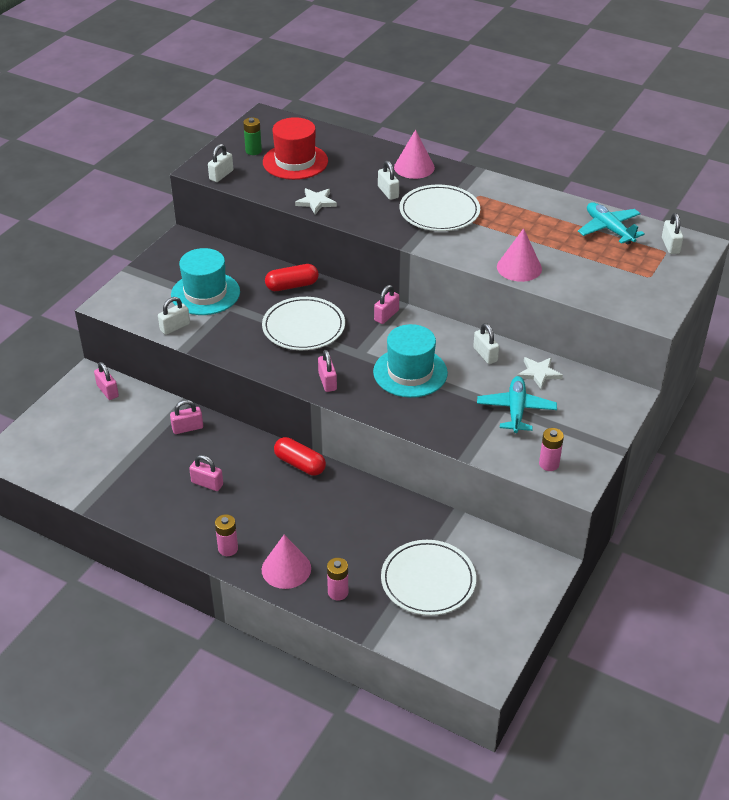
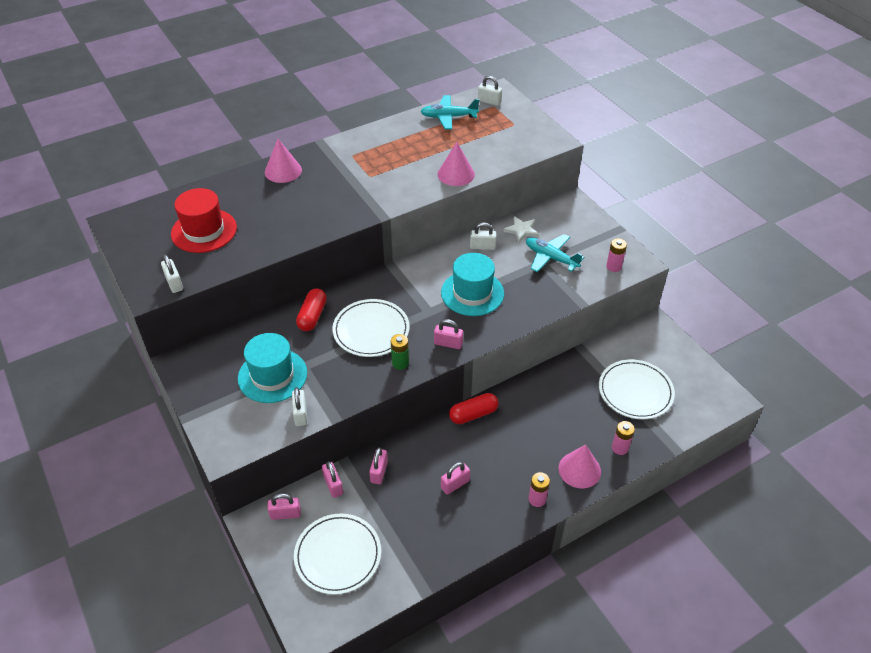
camera: 60 degrees left, 5 degrees up
(253, 151) = (159, 249): green battery -> green battery (400, 363)
(316, 202) = (275, 241): white star -> none
(386, 315) = (397, 278): pink padlock -> pink padlock (333, 485)
(388, 192) = (302, 197): white padlock -> none
(439, 212) = (354, 182): white plate -> white plate (338, 555)

